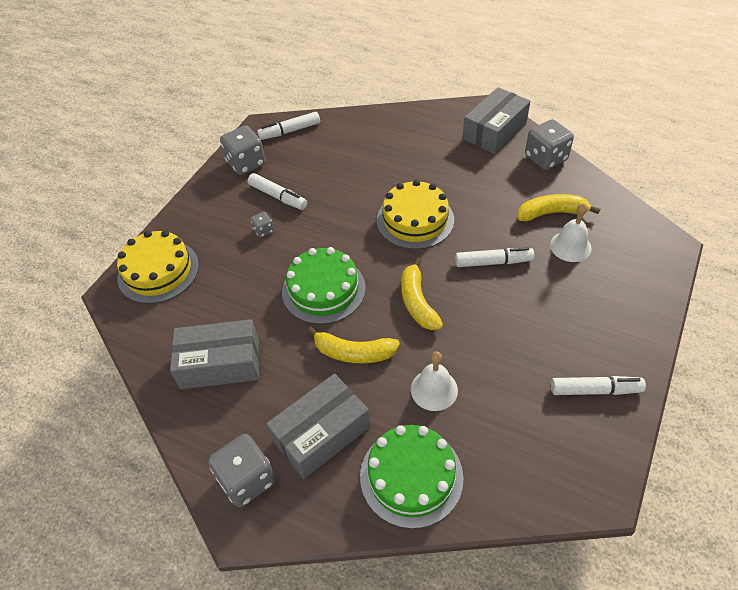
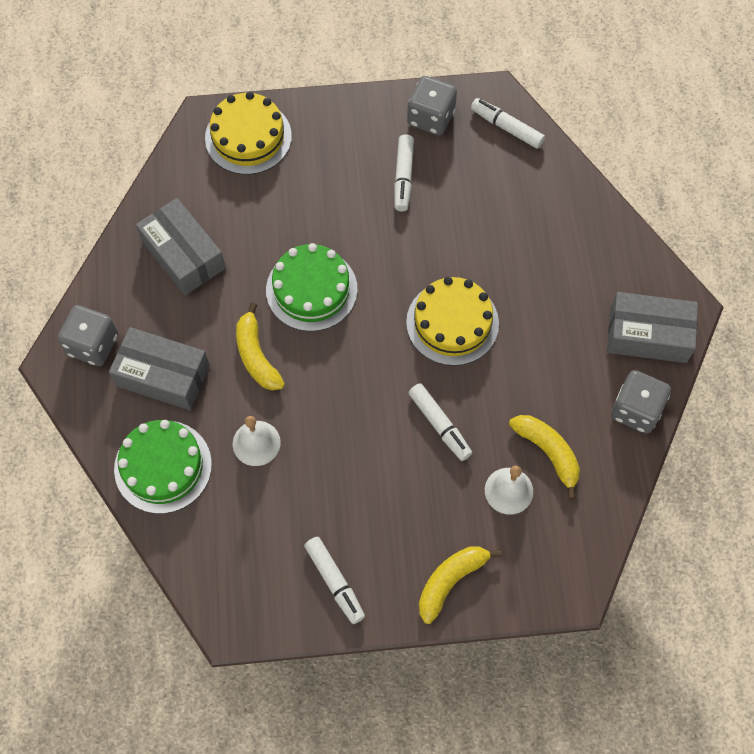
camera: 55 degrees right, 15 degrees up
(263, 230) = (351, 193): grey dice -> none
(417, 302) = (346, 380): yellow banana -> yellow banana (450, 581)

